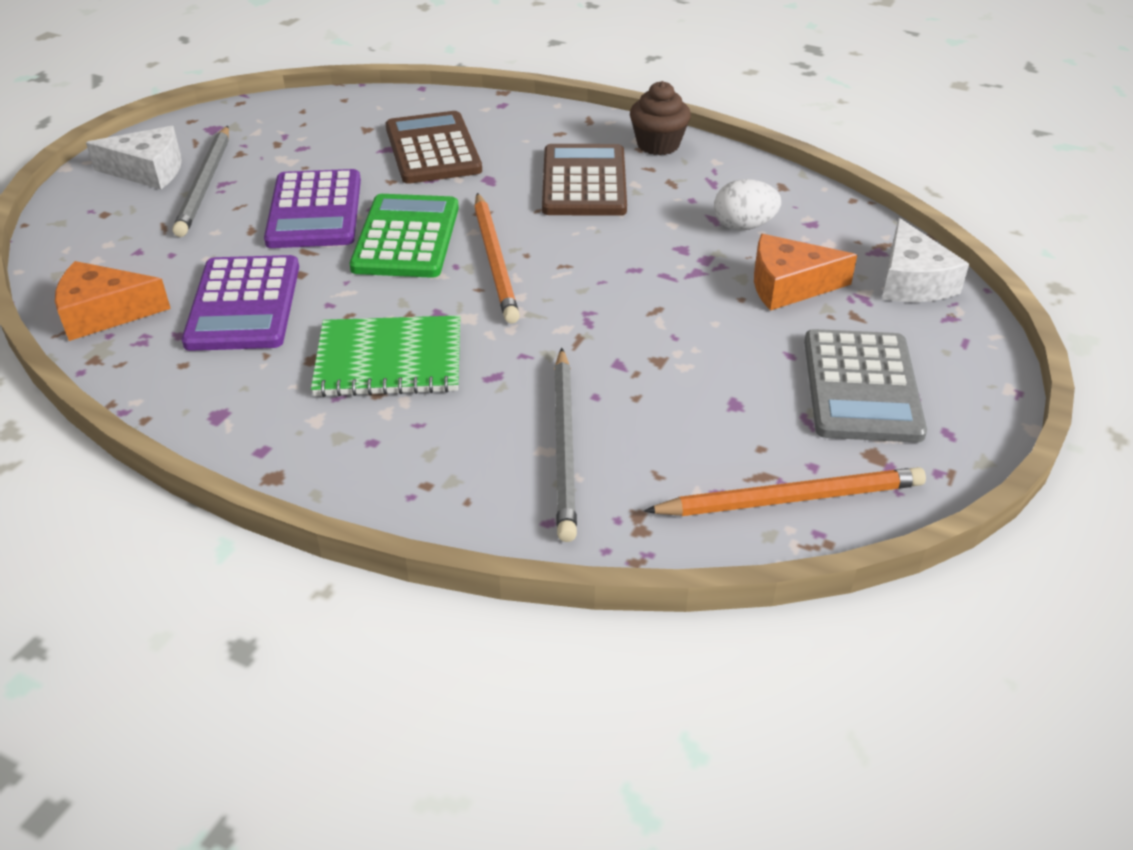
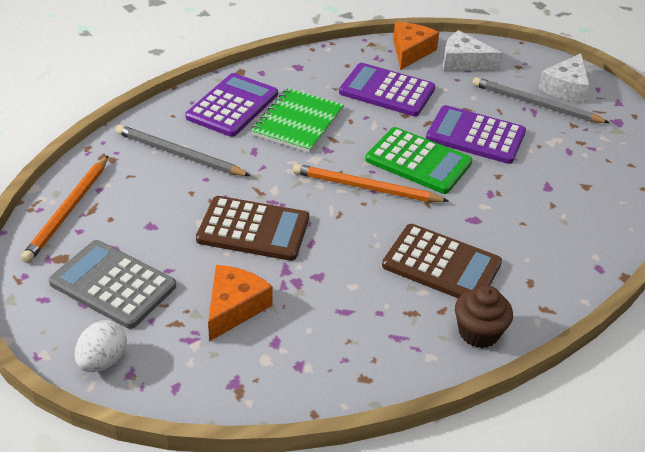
camera: 115 degrees right, 0 degrees up
(390, 443) = (232, 106): none -> purple calculator
(433, 149) = (535, 207): brown calculator -> brown calculator (253, 229)
(743, 226) = (322, 322): white egg -> white egg (102, 361)
(912, 281) = (184, 379): white cheese -> white cheese (463, 62)

